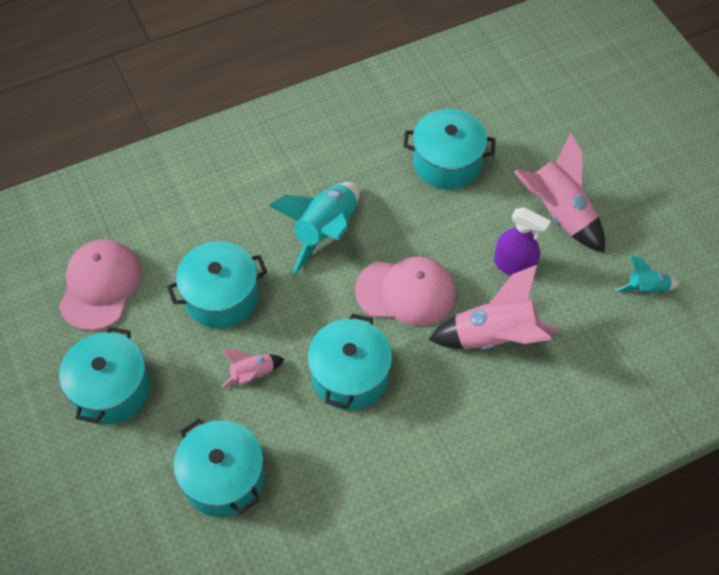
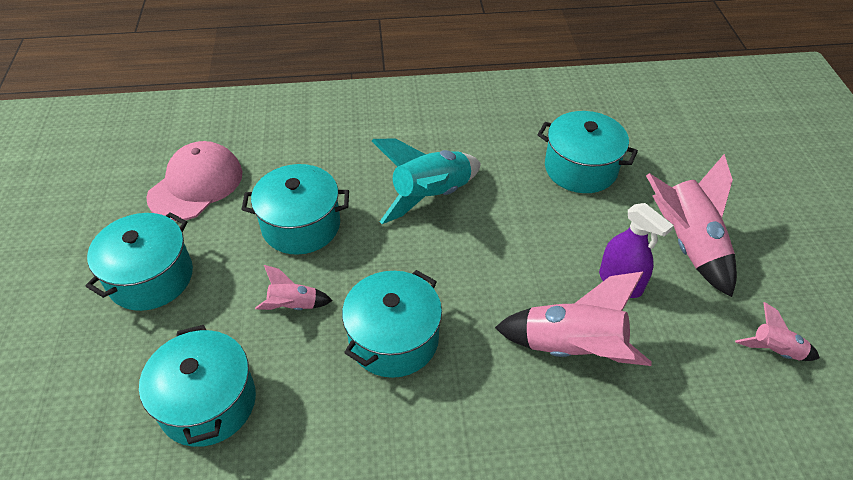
camera: 20 degrees right, 10 degrees down
(406, 292) = (490, 274): pink cap -> none
(646, 289) = (774, 351): turquoise rocket -> pink rocket

